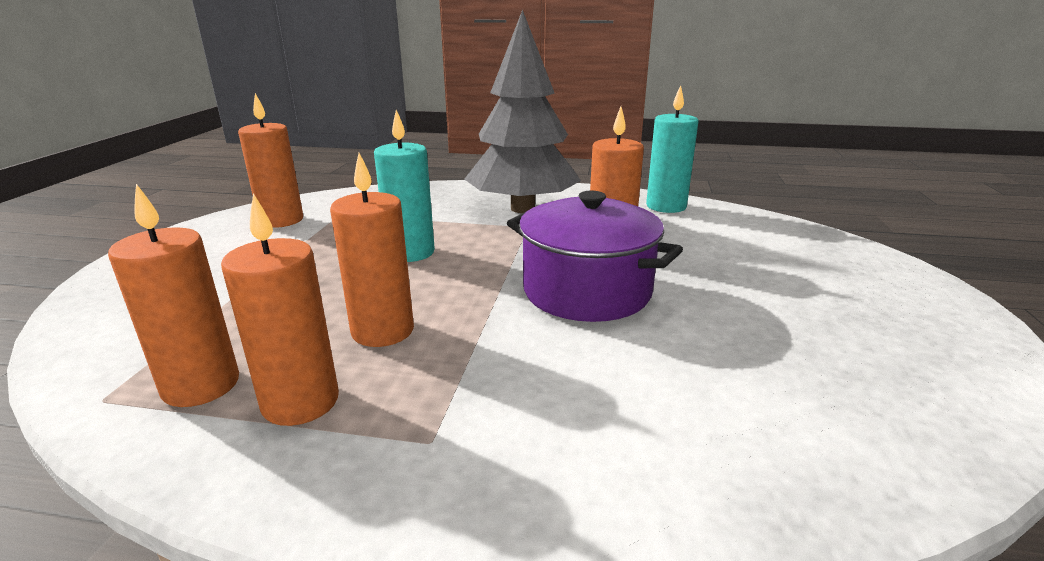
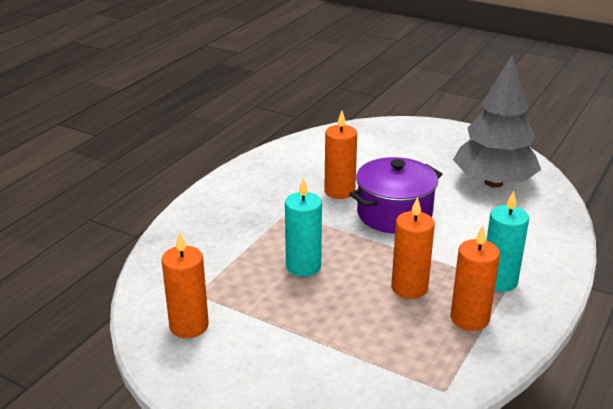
camera: 70 degrees left, 5 degrees up
(201, 385) = (443, 353): orange candle -> none
(522, 208) = (251, 207): grey tree -> grey tree (493, 182)
(666, 206) = (288, 154): turquoise candle -> turquoise candle (499, 281)

